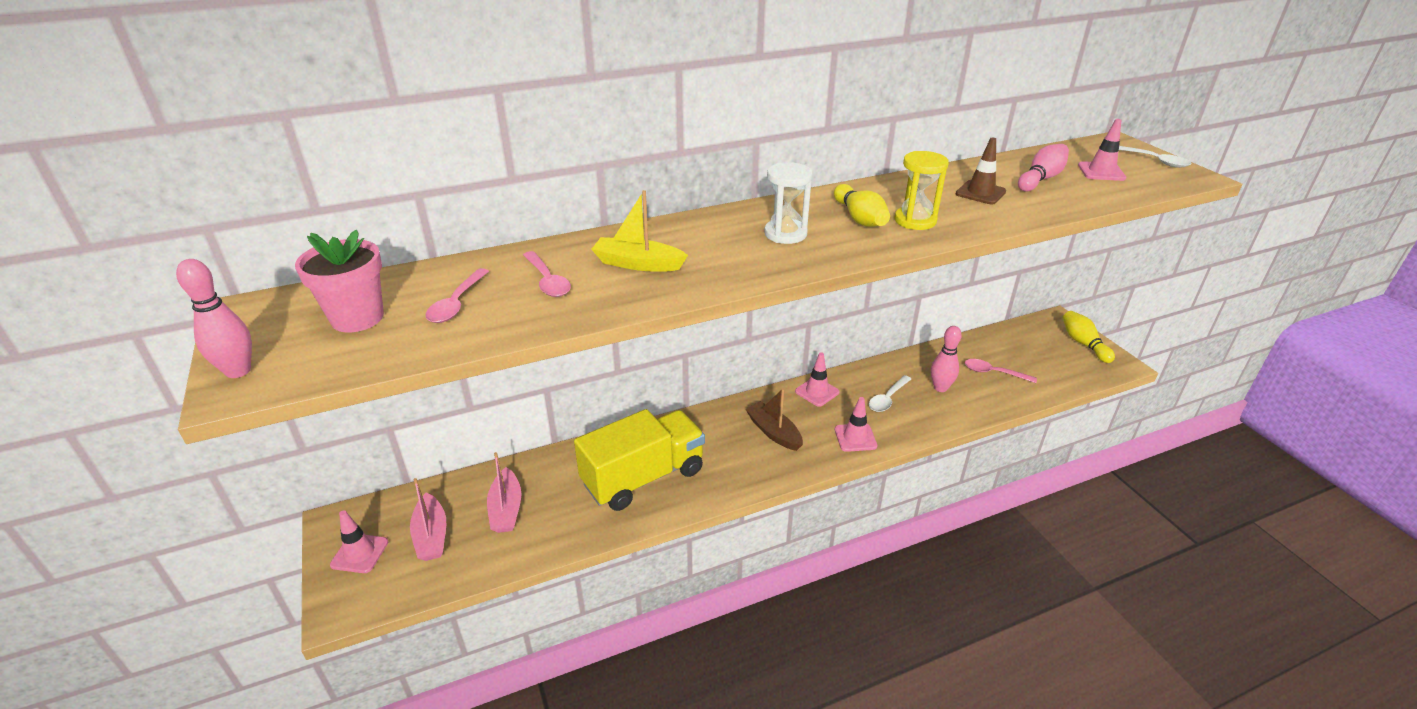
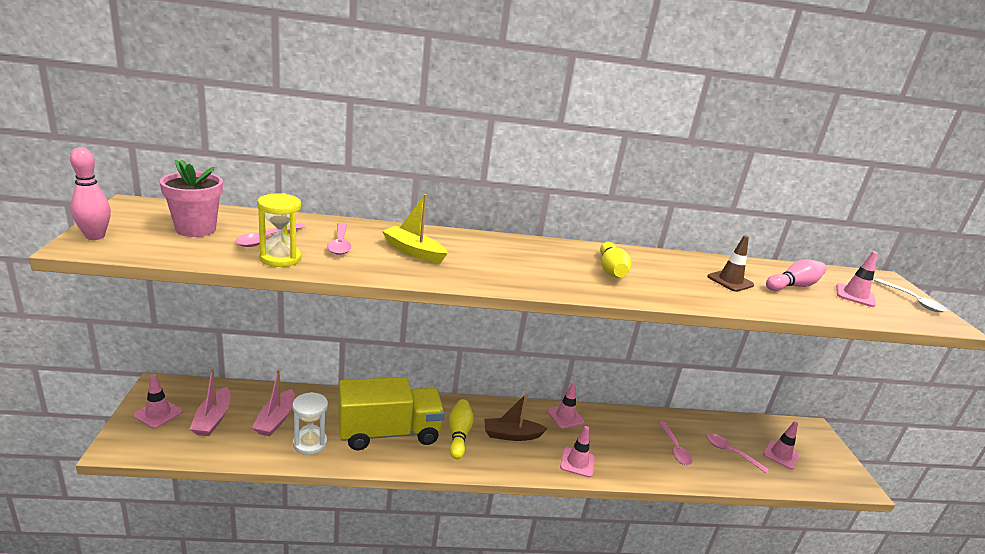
camera: 15 degrees right, 10 degrees down
(774, 432) = (511, 435): brown boat -> brown boat turned 75 degrees counterclockwise
(785, 234) = (542, 264): white hourglass -> white hourglass (310, 443)
(887, 398) = (623, 441): white spoon -> none
(915, 220) = (656, 284): yellow hourglass -> yellow hourglass (280, 258)
(940, 388) = (675, 448): pink bowling pin -> pink spoon
(1039, 359) = (780, 455): none -> pink traffic cone
(1083, 344) = (830, 456): yellow bowling pin -> yellow bowling pin (459, 435)

